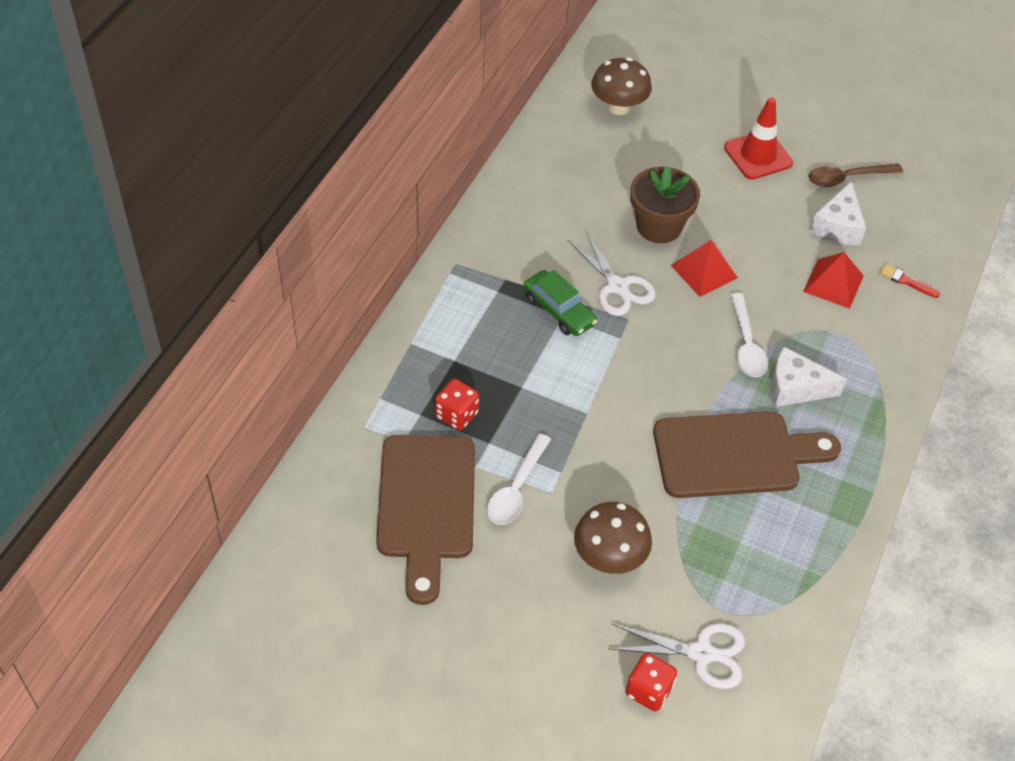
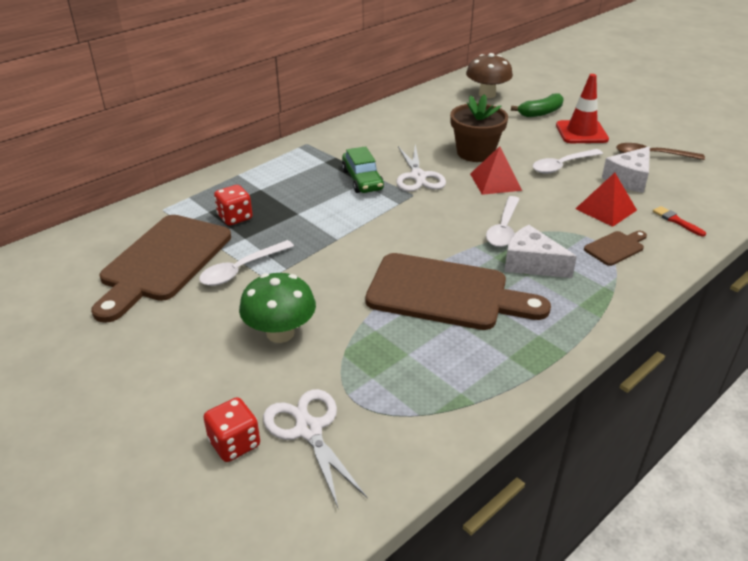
camera: 25 degrees right, 15 degrees down
(609, 557) = (280, 333): brown mushroom -> green mushroom
(697, 128) = (541, 113): none -> green banana
(701, 654) = (308, 429): white scissors -> white scissors turned 150 degrees counterclockwise
(761, 223) = (562, 166): none -> white spoon
(864, 339) = (616, 247): none -> brown cutting board

